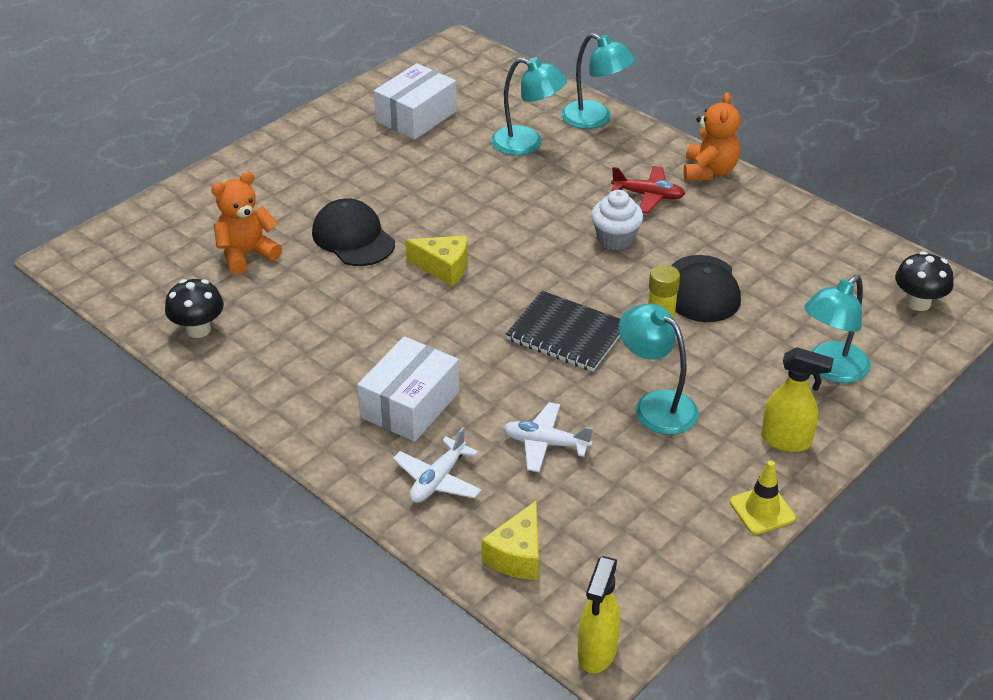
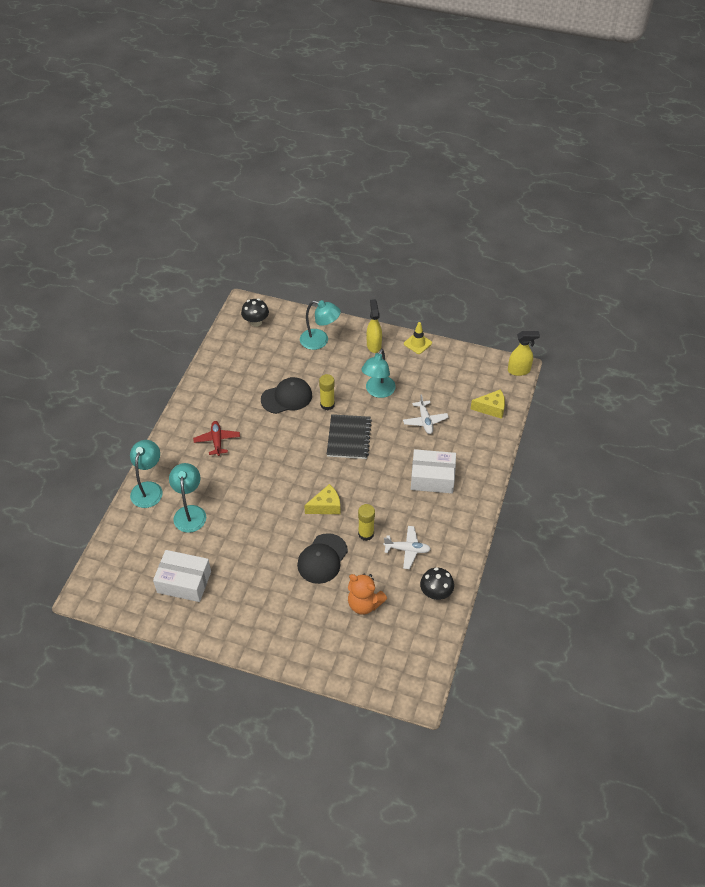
camera: 115 degrees left, 10 degrees up
(361, 292) = (366, 534): none -> yellow glue stick
(438, 480) = (470, 449): white plane -> white plane (407, 549)
(443, 268) = (326, 506): yellow cheese -> yellow cheese turned 75 degrees clockwise
(615, 239) = (263, 443): white cupcake -> none
(709, 171) = (181, 422): orange teddy bear -> none

